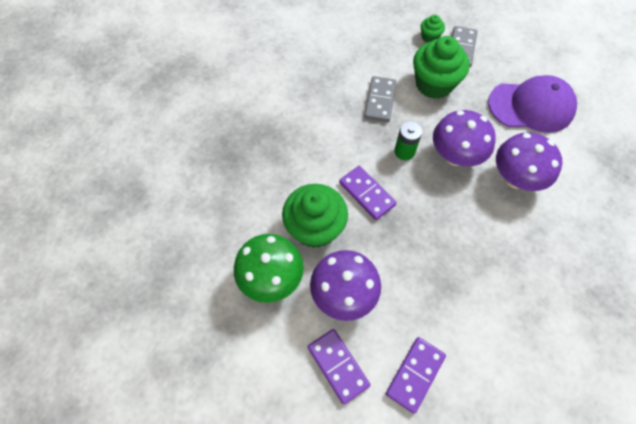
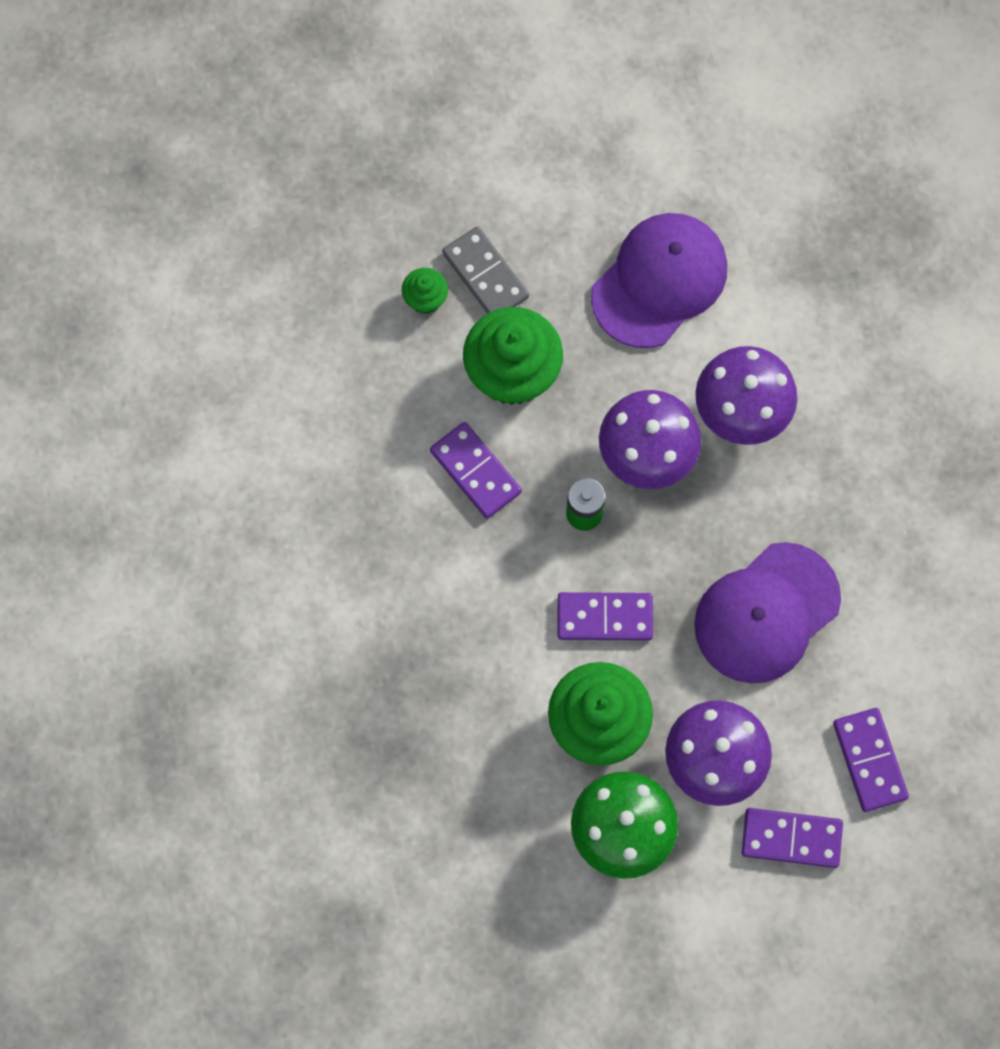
camera: 50 degrees left, 10 degrees up
(380, 100) = (476, 471): grey domino -> purple domino
(438, 261) = (766, 613): none -> purple cap

